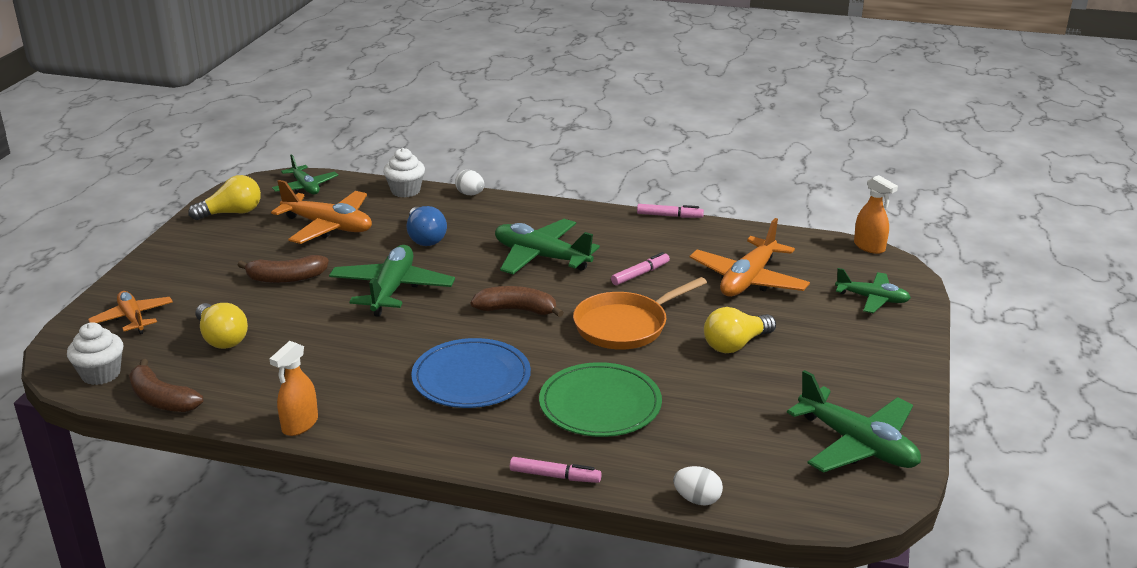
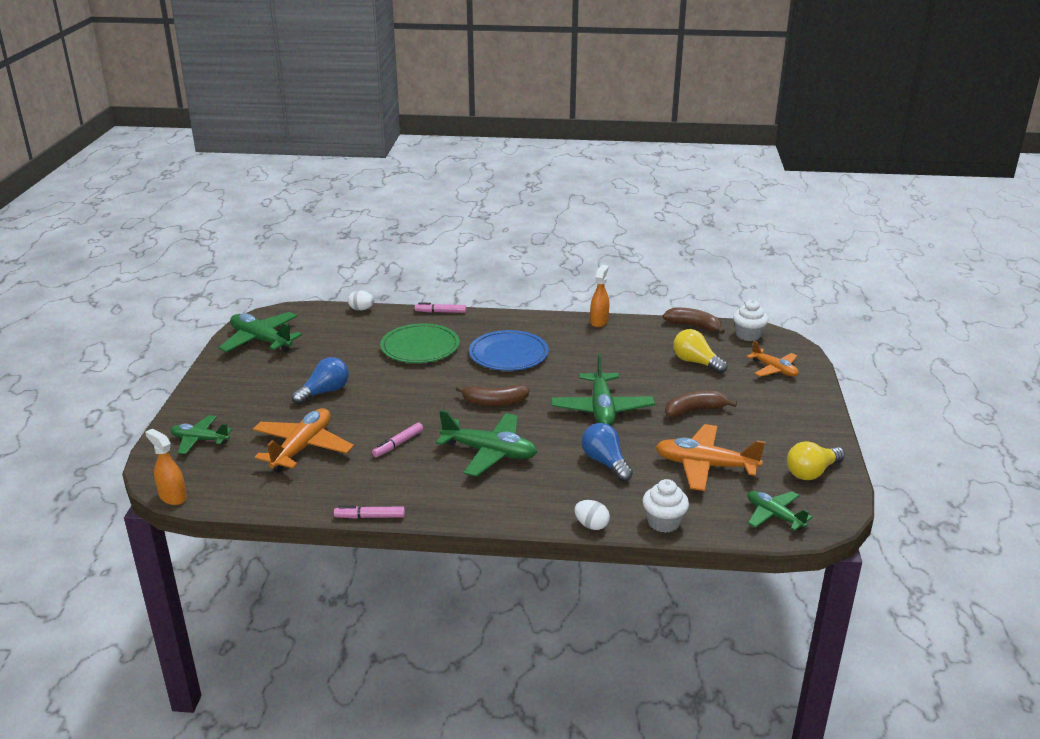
camera: 170 degrees right, 0 degrees up
(625, 326) = (408, 398): orange pan -> none
(736, 344) = (324, 392): yellow light bulb -> blue light bulb

